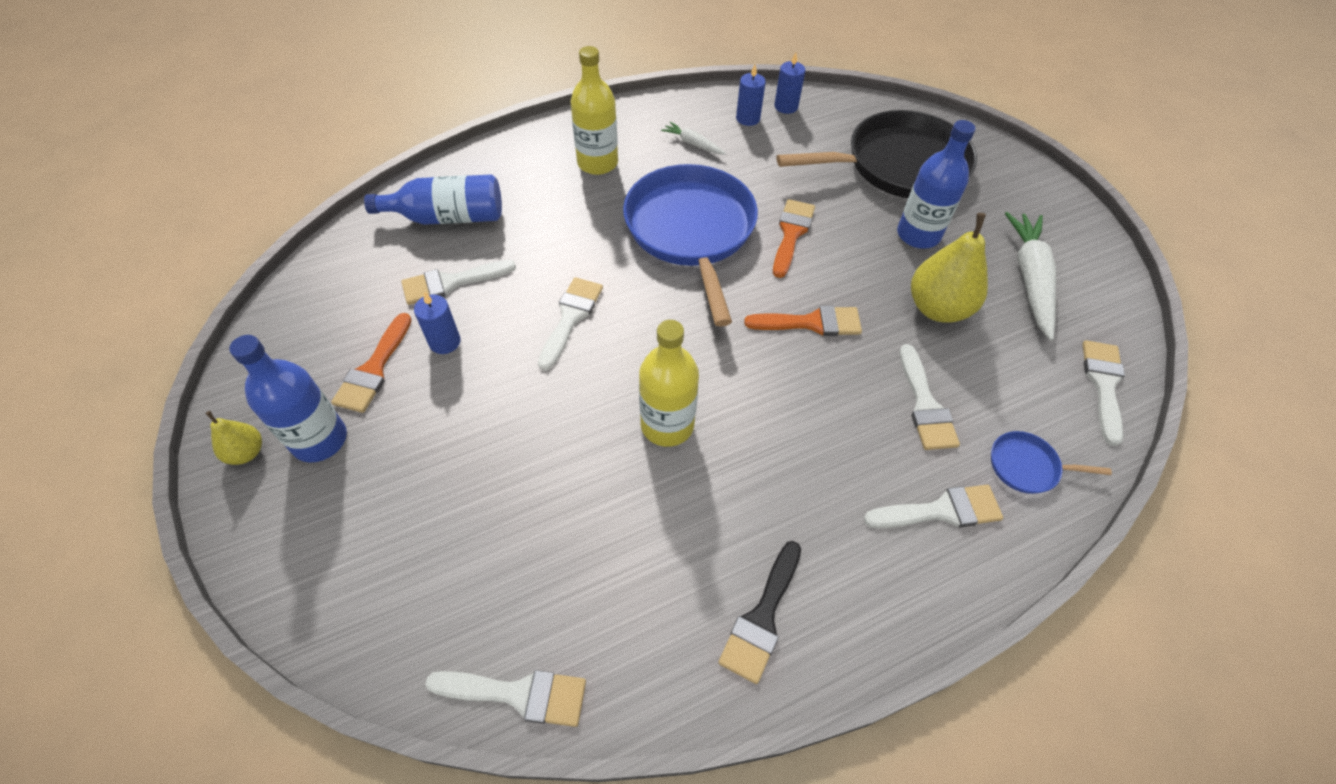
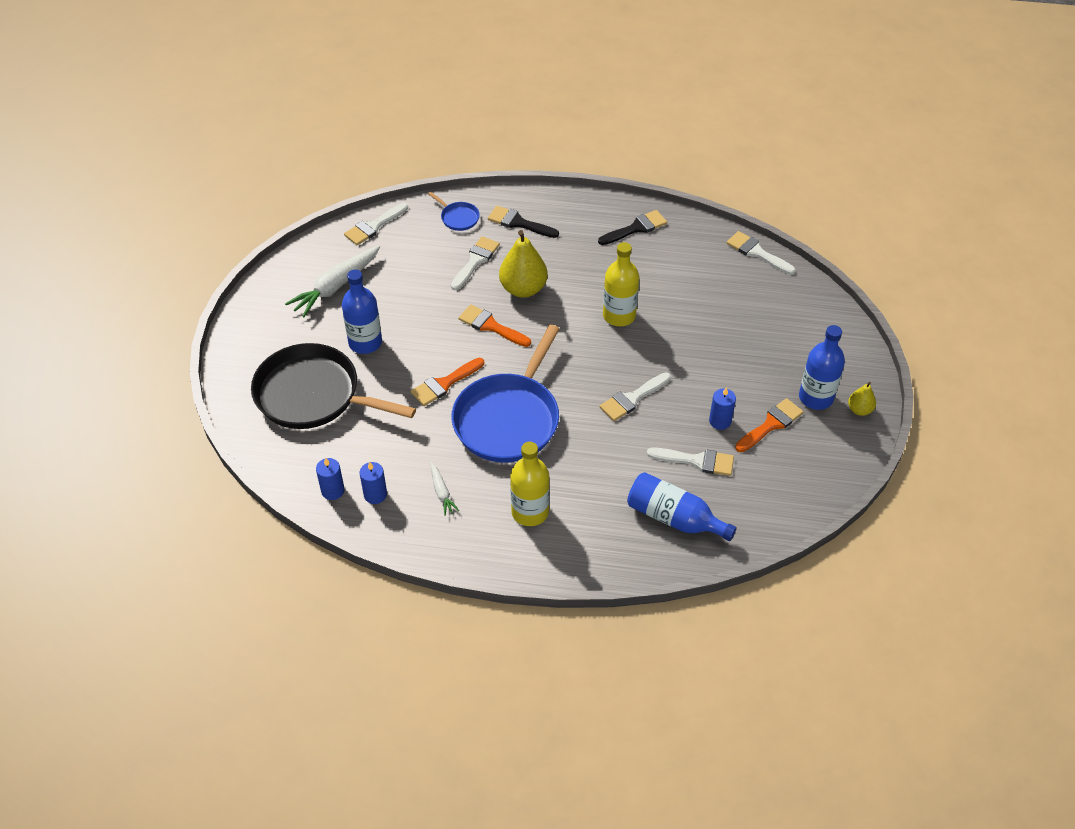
camera: 145 degrees left, 5 degrees down
(937, 308) = (410, 298): yellow pear -> yellow pear (523, 289)
(941, 511) = (519, 223): white brush -> black brush

